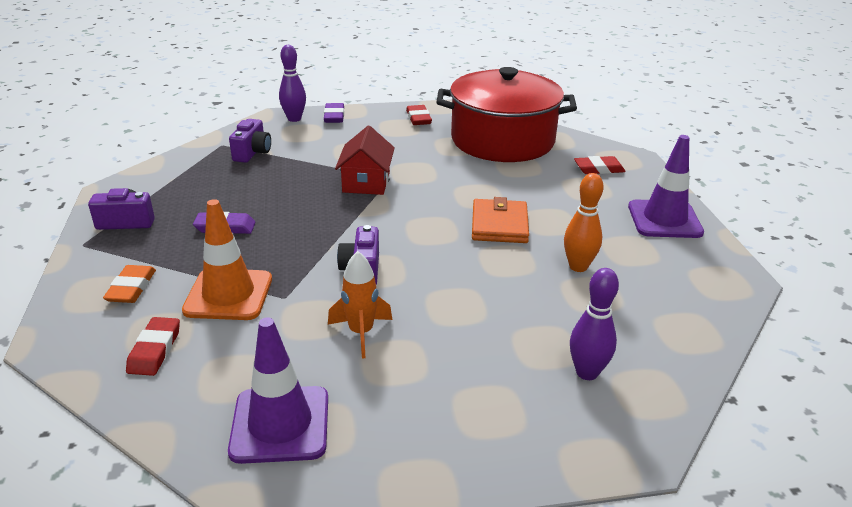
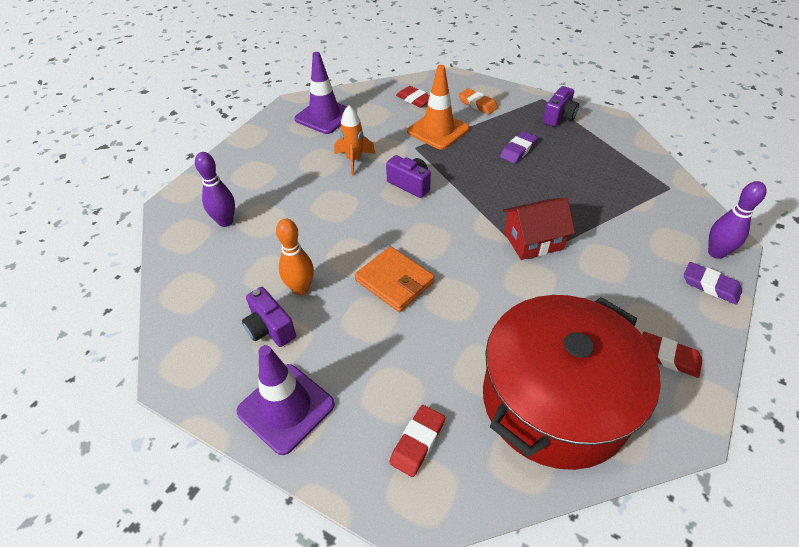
camera: 130 degrees right, 15 degrees up
(252, 153) = (641, 199): purple camera -> purple camera (270, 328)
(366, 182) = (533, 240): red house -> red house turned 60 degrees counterclockwise

